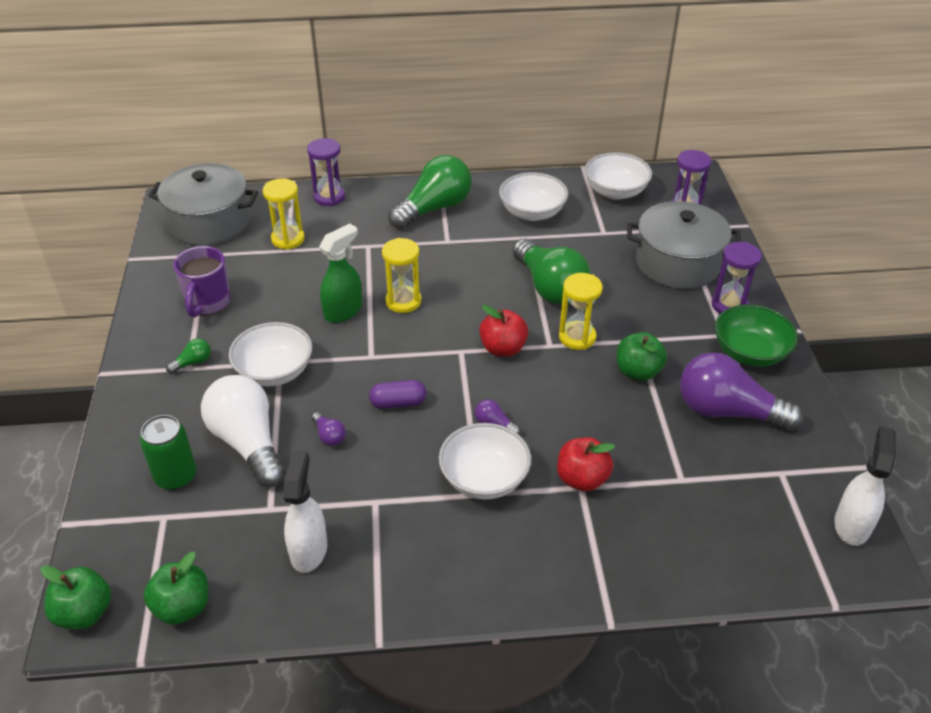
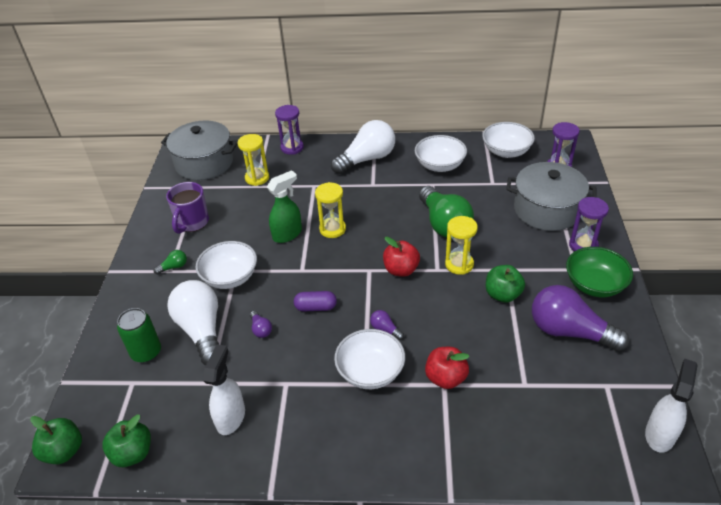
camera: 10 degrees right, 0 degrees up
(434, 208) = (367, 159): green light bulb -> white light bulb

